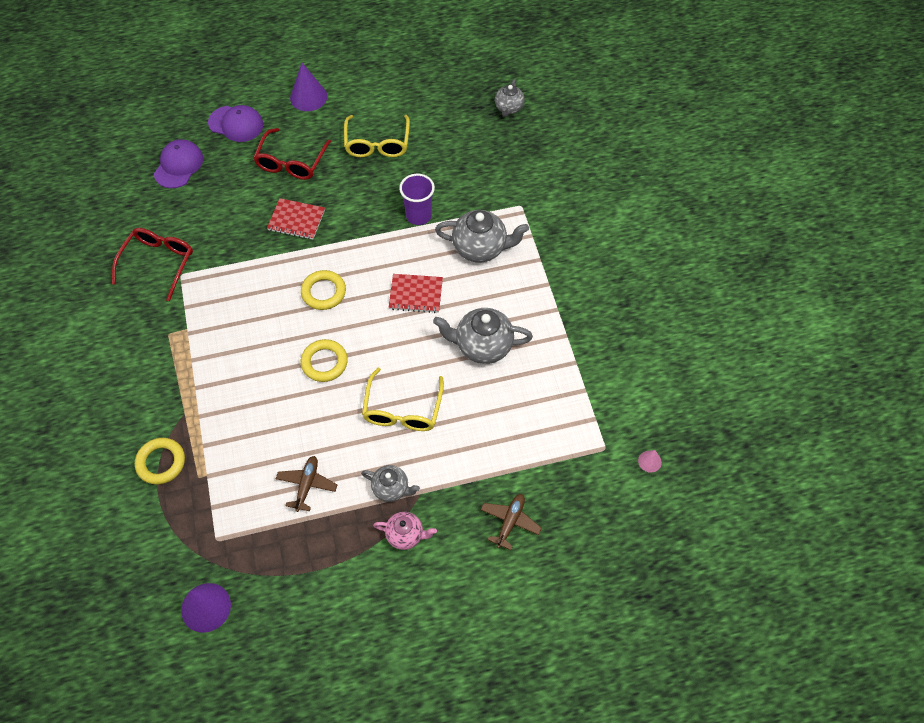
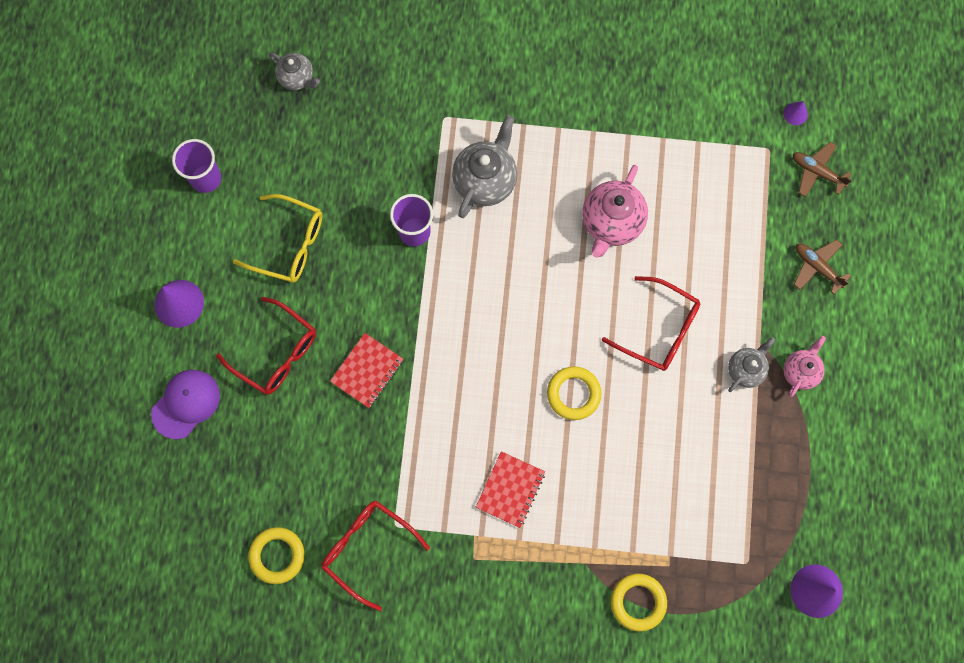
camera: 70 degrees left, 15 degrees up
(178, 165) = (225, 491): purple cap -> none
(307, 485) = (714, 453): brown plane -> brown plane (817, 172)
(323, 292) = (481, 368): yellow ring -> yellow ring (277, 555)
(402, 409) = (659, 329): yellow glasses -> red glasses
(407, 82) = (206, 178): none -> purple cup
(416, 294) = (521, 270): red notebook -> red notebook (510, 490)
(482, 346) = (611, 223): grey teapot -> pink teapot
(649, 461) = (795, 113): pink cone -> purple cone

